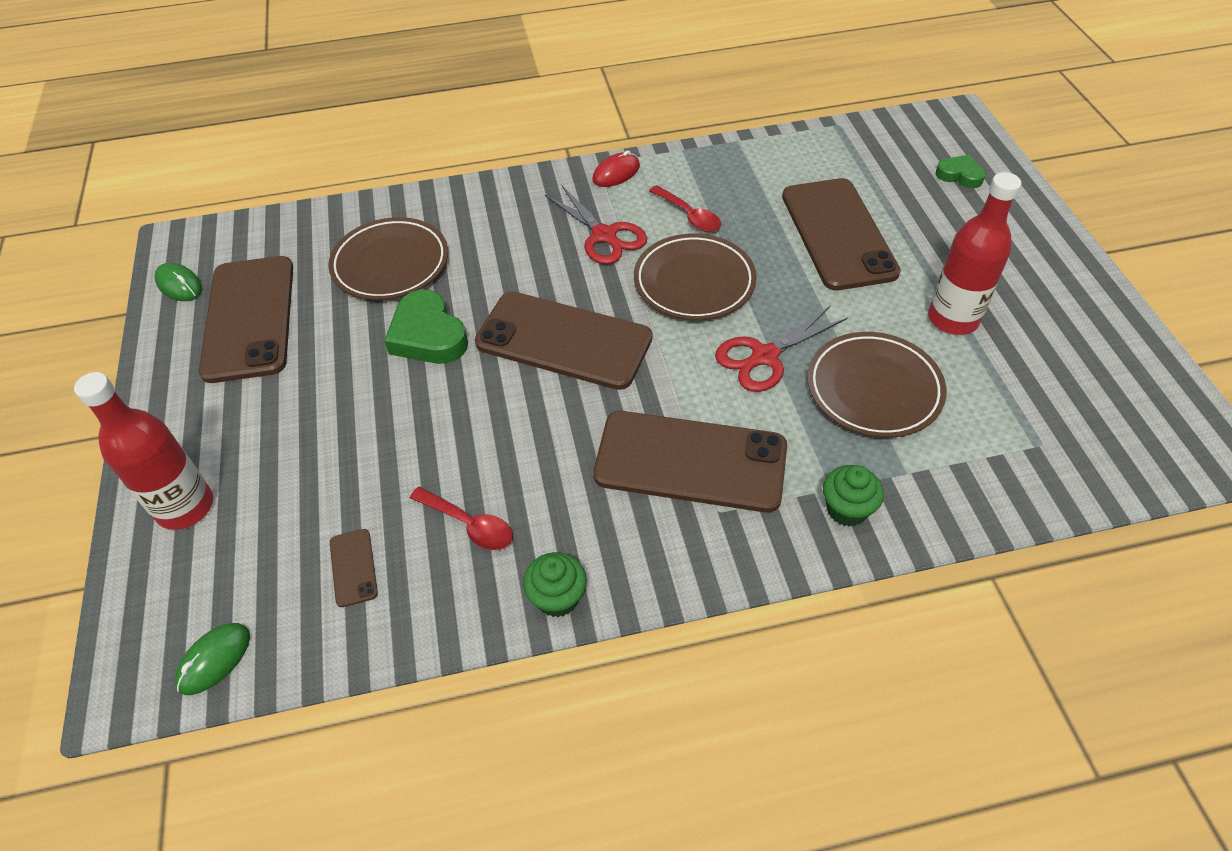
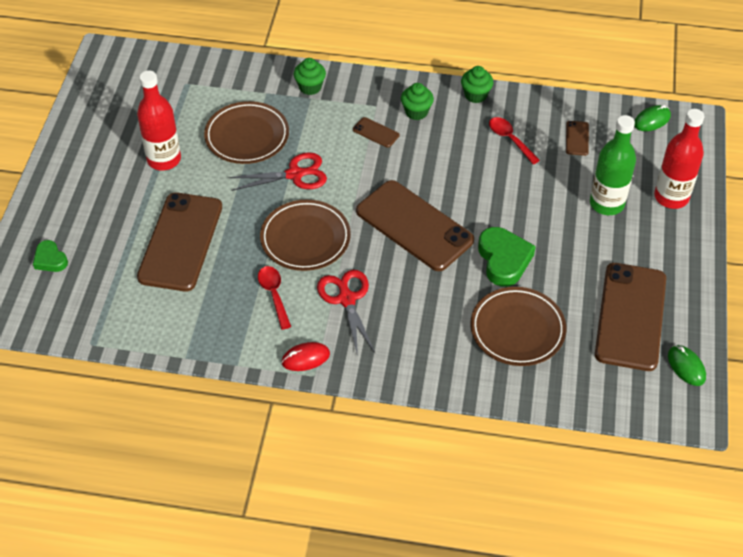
camera: 160 degrees left, 0 degrees up
(291, 461) = (606, 203): none -> green bottle
(645, 523) = (416, 112): none -> green cupcake
(690, 461) = (375, 132): brown phone -> brown phone, size x0.41

